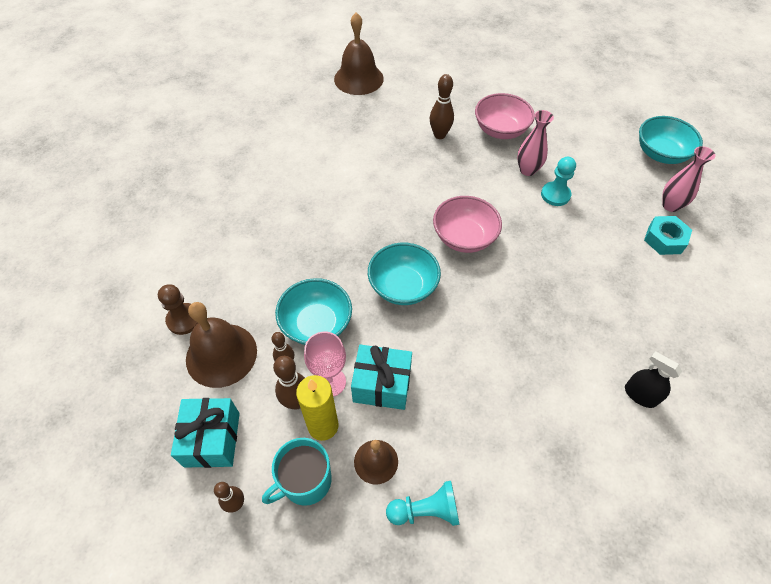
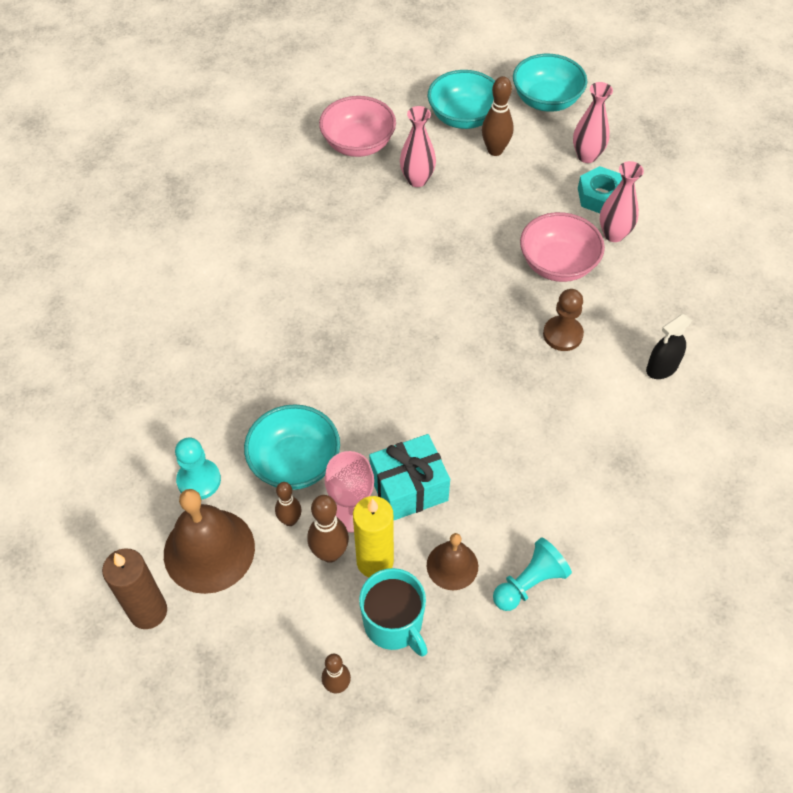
camera: 30 degrees left, 0 degrees up
(156, 375) = (148, 611): none -> brown candle
(184, 319) = (134, 536): brown pawn -> brown pawn (562, 334)
(212, 439) = (264, 640): turquoise gift -> none
(305, 481) = (394, 624): turquoise mug -> turquoise mug turned 60 degrees counterclockwise
(358, 78) = (142, 147): brown bell -> none
(403, 286) = (363, 375): turquoise bowl -> turquoise bowl (463, 117)
(439, 135) = (291, 179): brown bowling pin -> brown bowling pin (495, 150)
(464, 237) = (395, 289): pink bowl -> pink bowl (558, 264)
(555, 195) = (464, 196): turquoise pawn -> turquoise pawn (199, 480)
(640, 395) = (662, 368): black spray bottle -> black spray bottle turned 45 degrees counterclockwise
(659, 272) = (614, 234): none -> pink vase

